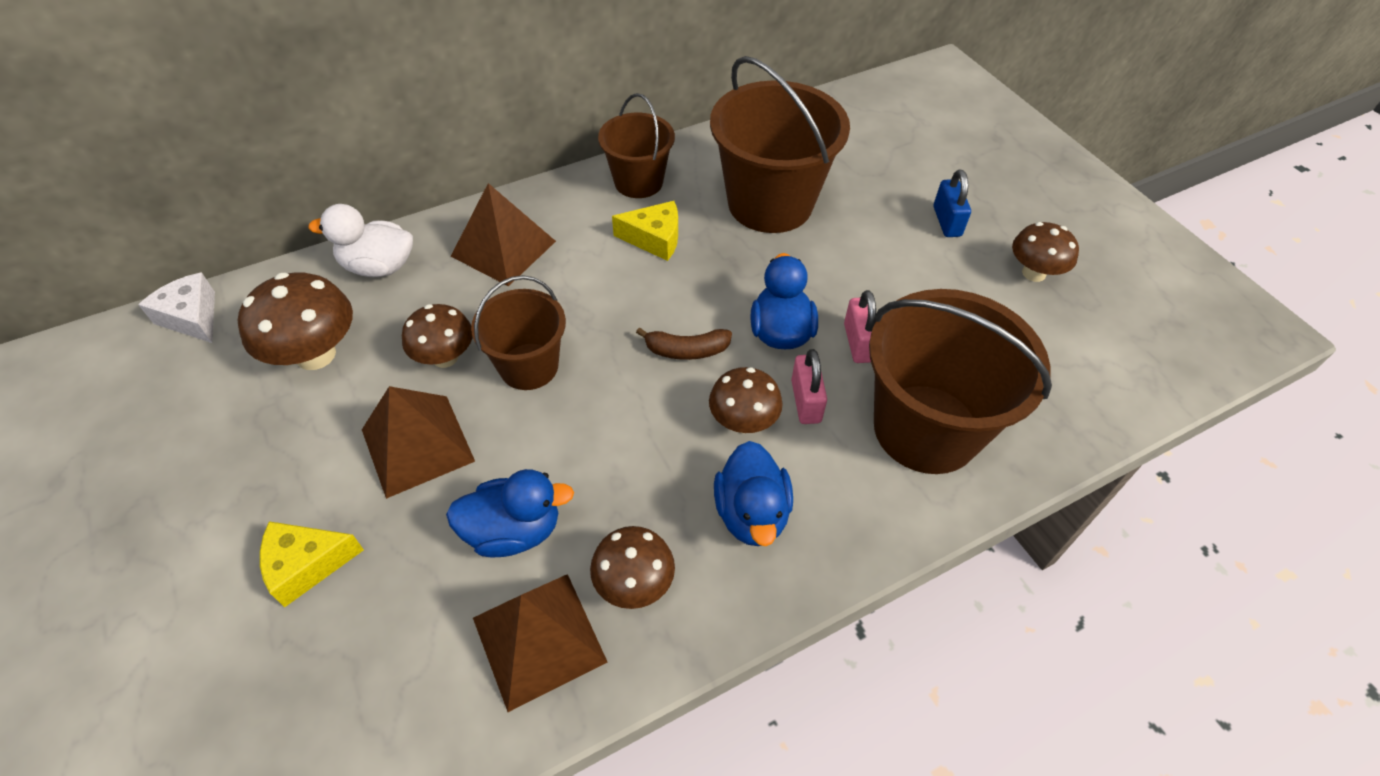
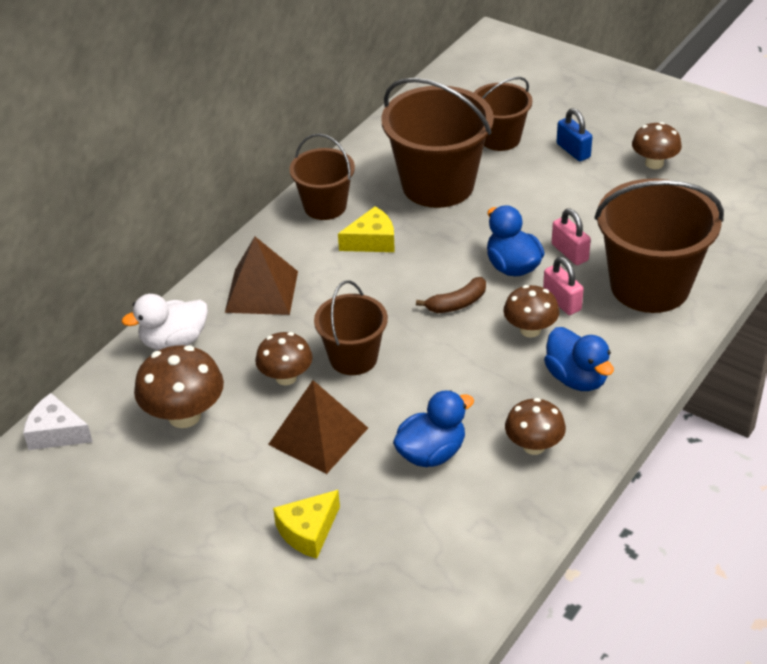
camera: 25 degrees left, 10 degrees down
(539, 640) = (499, 499): brown pyramid -> none
(874, 177) = (500, 138): none -> brown bucket

